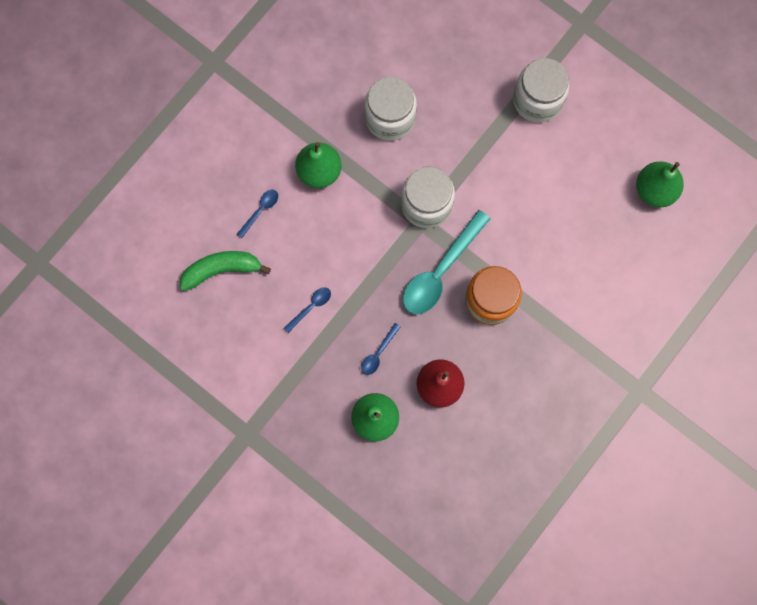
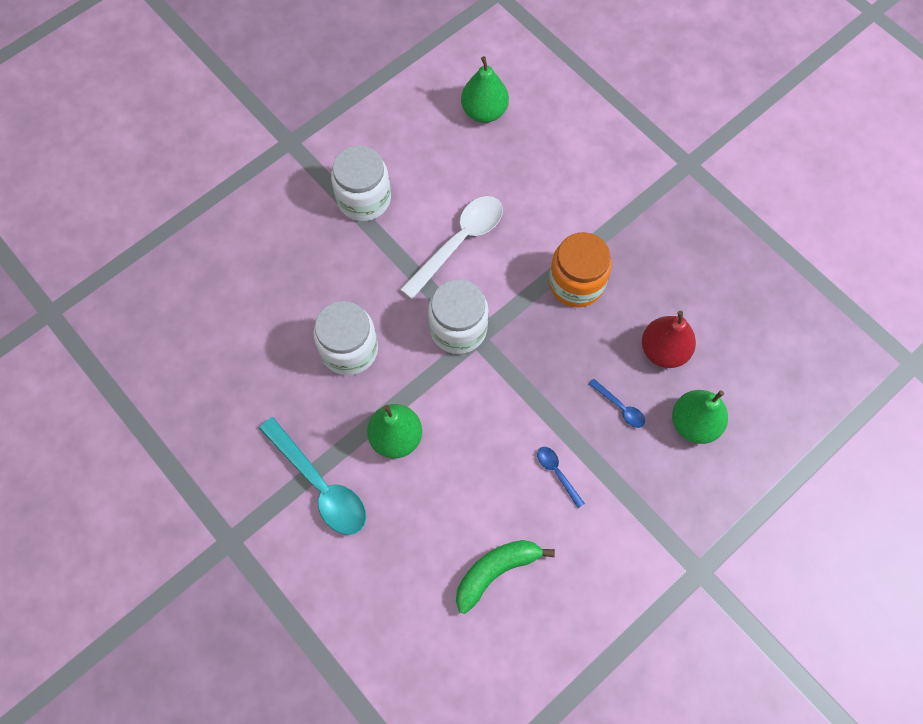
camera: 80 degrees left, 10 degrees down
(221, 270) = (495, 571): green banana -> green banana turned 60 degrees clockwise
(260, 211) = (431, 513): blue spoon -> none
(440, 271) = (536, 327): turquoise spoon -> turquoise spoon (320, 485)
(510, 191) = (459, 242): none -> white spoon

